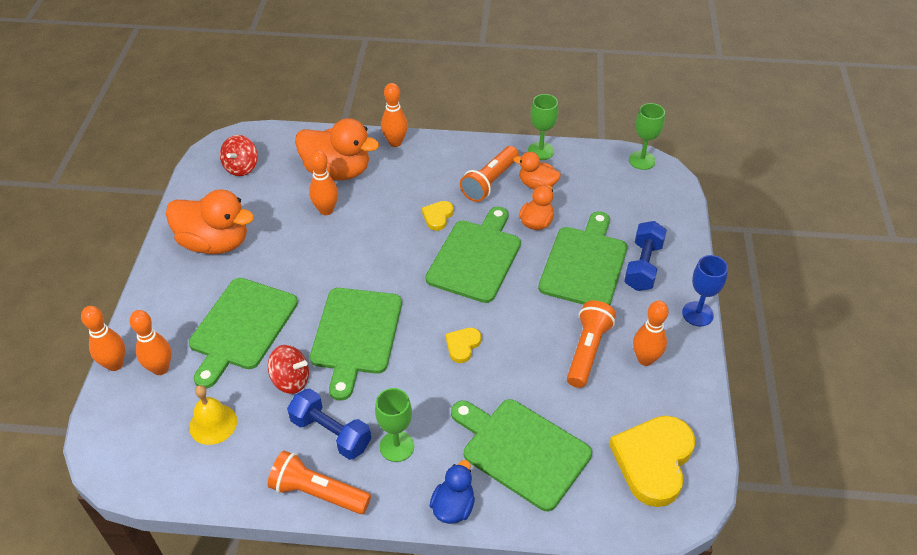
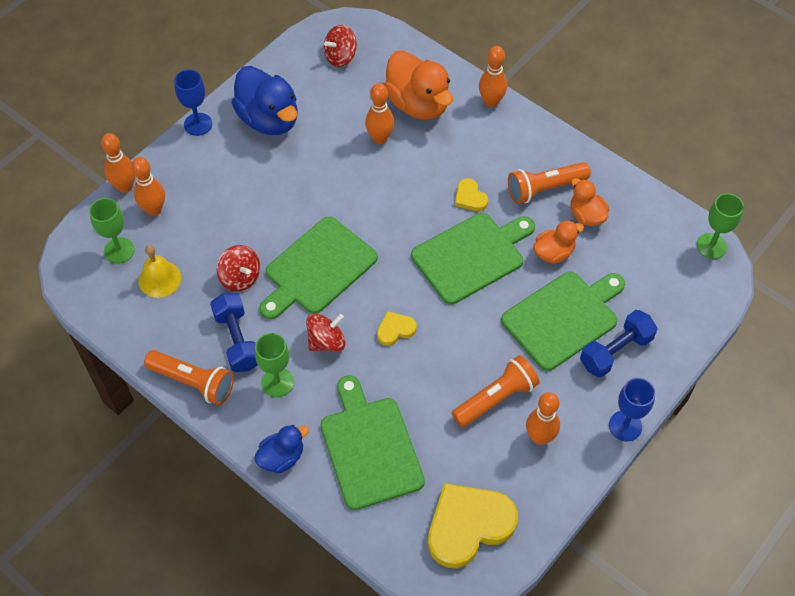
camera: 35 degrees right, 10 degrees up
(149, 278) = (198, 124): none -> blue goblet
(215, 243) = (269, 119): orange duck -> blue duck
(241, 327) = (236, 209): green cutting board -> none
(318, 493) = (193, 382): orange flashlight -> orange flashlight turned 150 degrees clockwise
(412, 388) = (326, 341): none -> red spinning top
(437, 216) = (470, 197): yellow heart -> yellow heart turned 90 degrees counterclockwise
(540, 151) = (619, 182): green goblet -> green goblet (119, 250)

